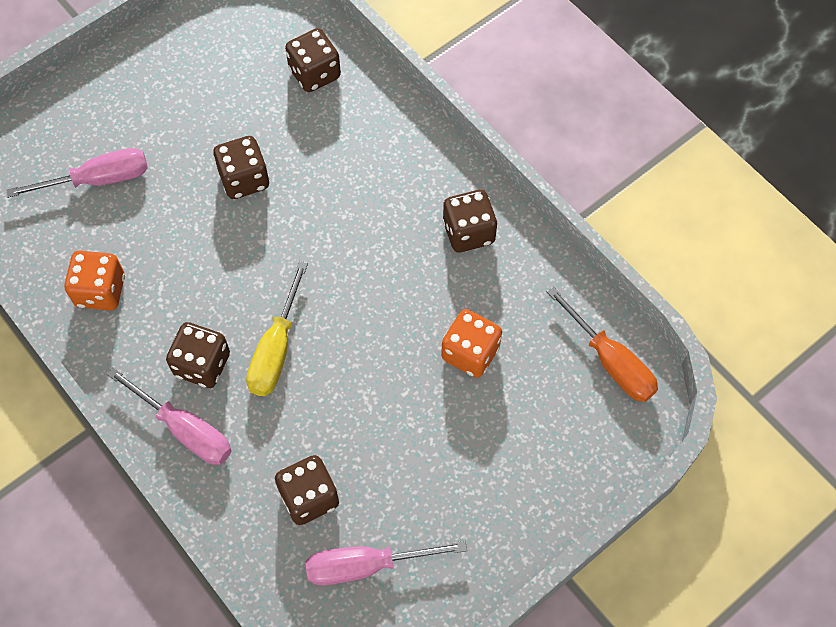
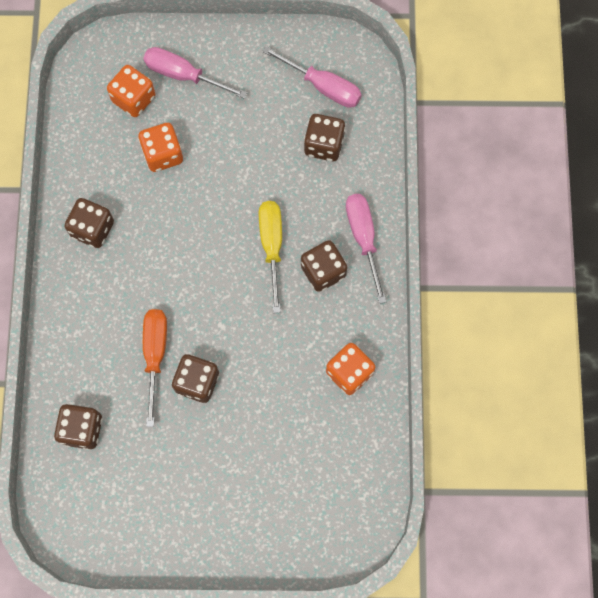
camera: 140 degrees left, 10 degrees up
(98, 180) = (292, 462): pink screwdriver -> pink screwdriver (184, 75)
(276, 349) = (272, 246): yellow screwdriver -> yellow screwdriver turned 60 degrees counterclockwise
(555, 385) = (134, 99): none -> orange dice
(610, 361) = (90, 88): orange screwdriver -> orange screwdriver (155, 355)

